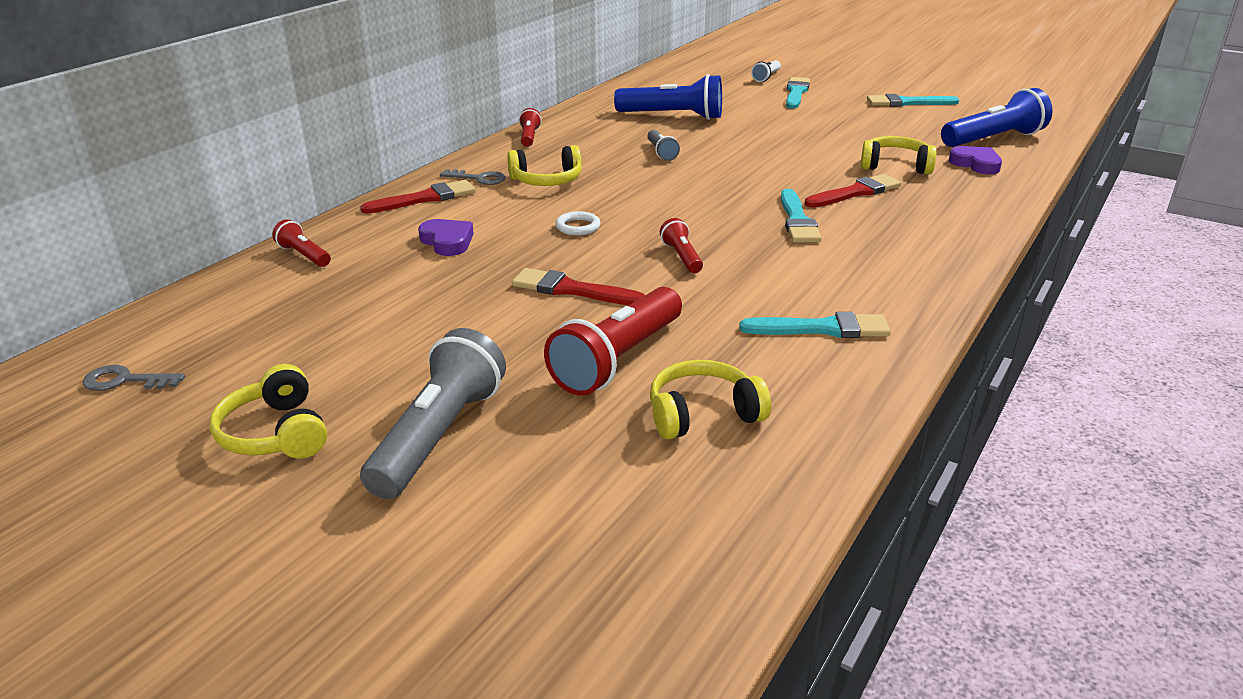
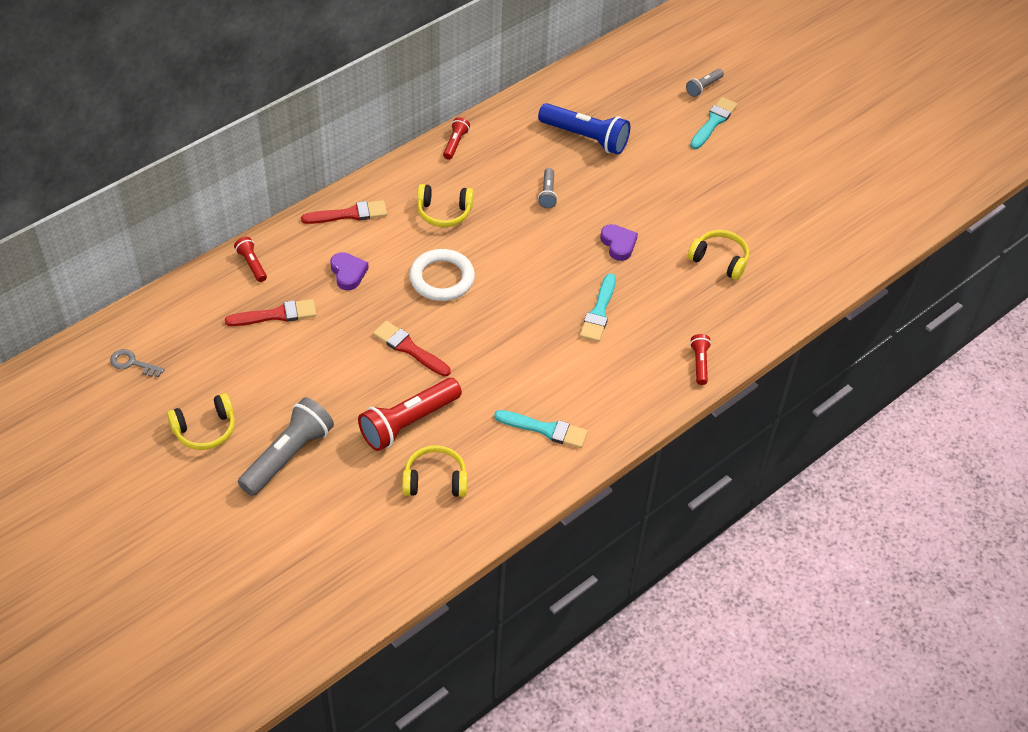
camera: 15 degrees right, 20 degrees up
(275, 433) = (205, 429): yellow headphones -> yellow headphones turned 105 degrees counterclockwise
(479, 178) = (396, 196): grey key -> none
(578, 227) = (442, 278): white ring -> white ring, size x2.00
(682, 257) = (496, 332): red flashlight -> red flashlight (699, 363)
(766, 77) = (703, 87): white flashlight -> grey flashlight
(855, 192) = (664, 288): red brush -> red brush (276, 315)
(907, 103) = (800, 164): turquoise brush -> none
(976, 164) = (785, 274): purple heart -> purple heart (618, 244)
(993, 139) = (829, 241): blue flashlight -> none

